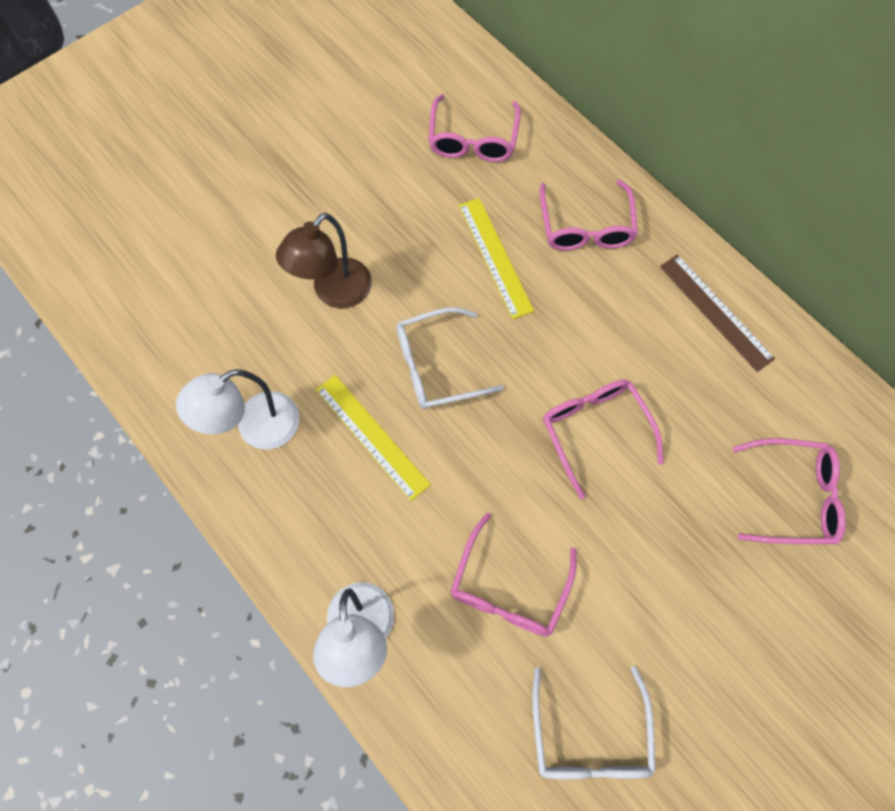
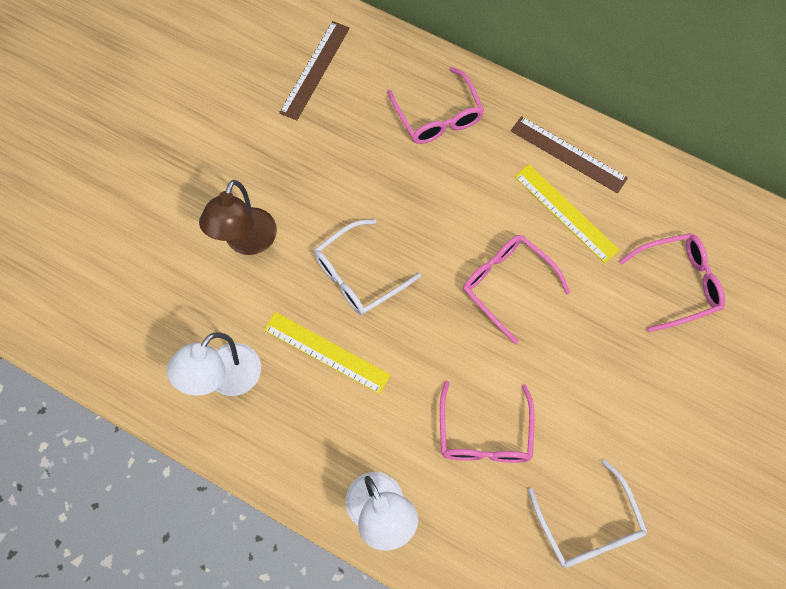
camera: 20 degrees left, 0 degrees up
(473, 140) = (315, 70): pink glasses -> brown ruler
(495, 257) = (372, 166): yellow ruler -> yellow ruler (565, 213)

